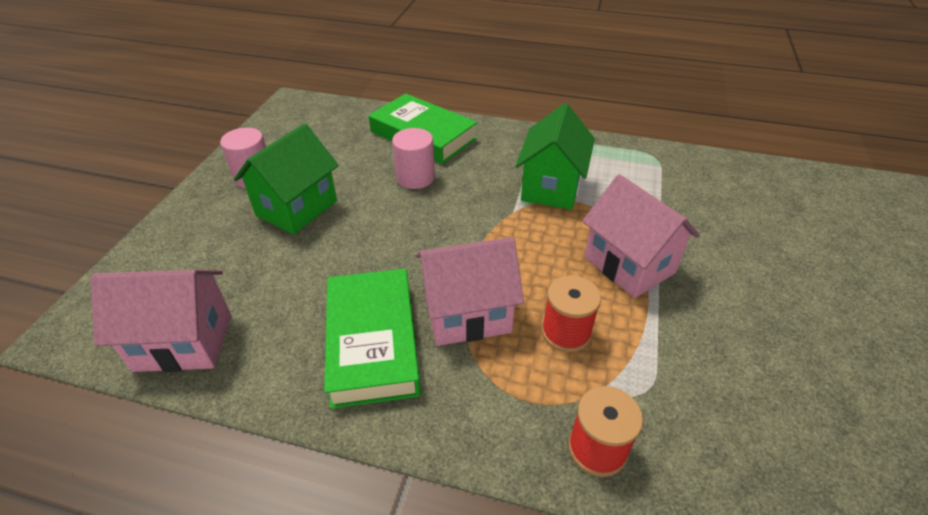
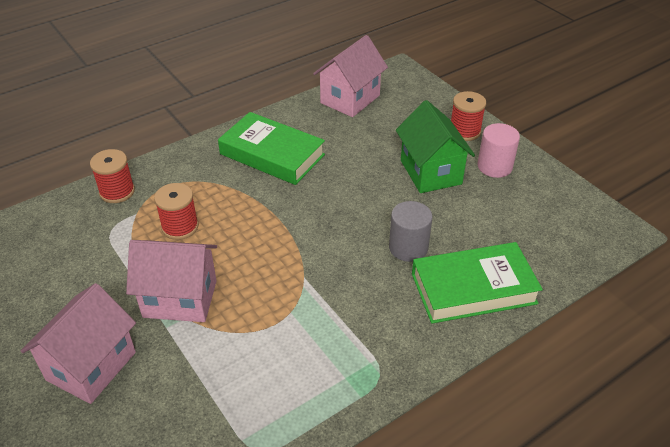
camera: 130 degrees right, 0 degrees up
(201, 216) = (464, 131): none -> red spool
(415, 177) = (408, 247): pink cylinder -> grey cylinder
(467, 314) = (244, 196): pink house -> pink house (91, 366)
(551, 187) = (305, 323): green house -> none

